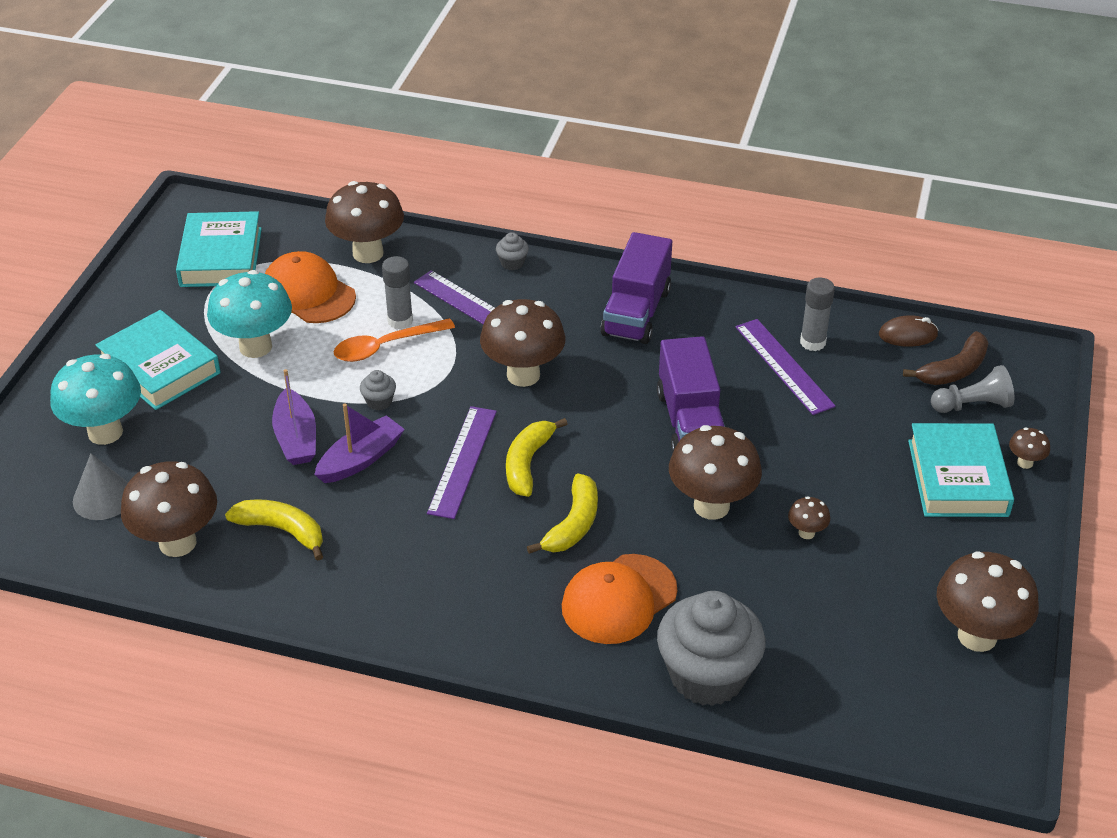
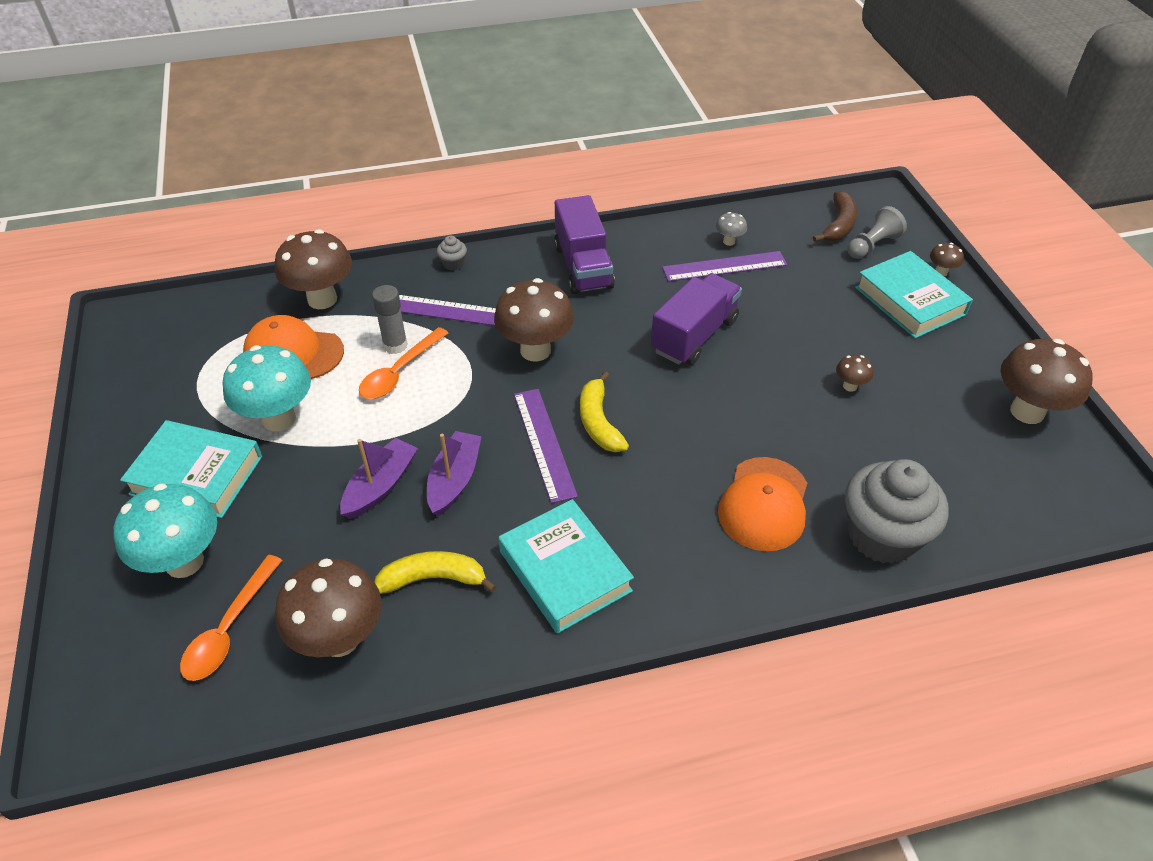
camera: 30 degrees left, 5 degrees up
(103, 498) = (229, 629): grey cone -> orange spoon
(221, 257) = (185, 351): turquoise book -> turquoise book (565, 571)
(296, 438) = (380, 486): purple boat -> purple boat turned 105 degrees counterclockwise
(379, 402) = (431, 422): grey cupcake -> none
(573, 524) = (676, 457): yellow banana -> none
(690, 422) = (694, 336): purple truck -> purple truck turned 105 degrees counterclockwise
(711, 506) = (766, 395): brown mushroom -> none
(784, 366) = (724, 266): purple ruler -> purple ruler turned 45 degrees counterclockwise
(812, 342) = (729, 241): grey glue stick -> grey mushroom
(908, 335) = (787, 212): brown mouse -> none

